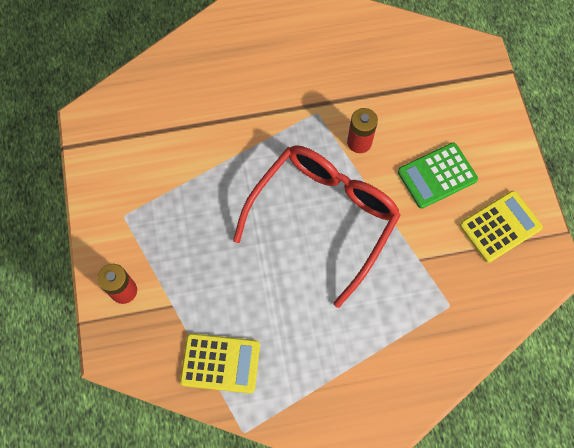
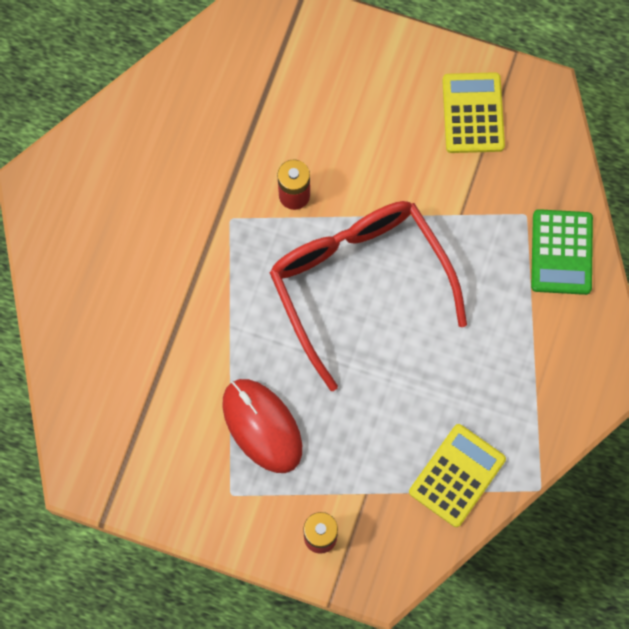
camera: 60 degrees left, 5 degrees up
(183, 209) = (262, 426): none -> red mouse
(437, 175) = (381, 139): green calculator -> green calculator (561, 252)

